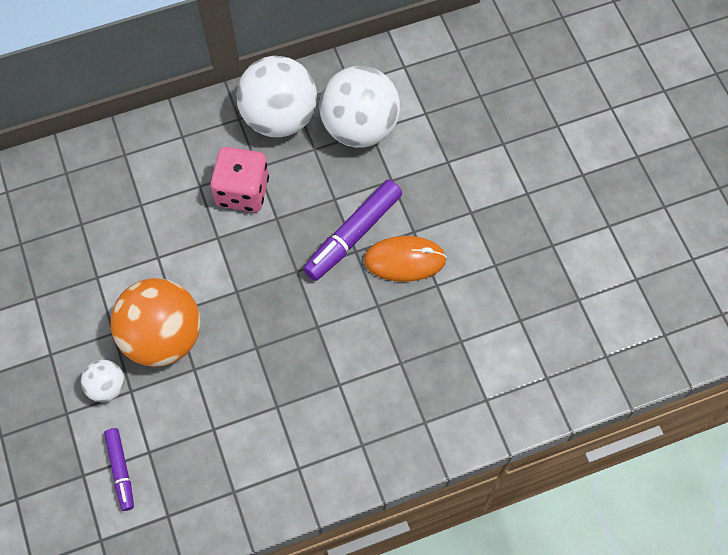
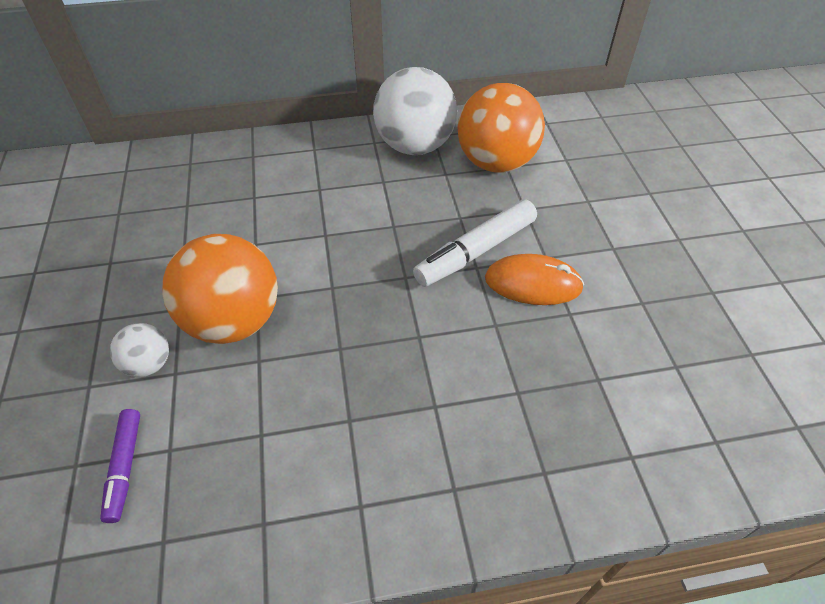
camera: 10 degrees right, 15 degrees down
(242, 191) = (363, 199): pink dice -> none
(353, 235) = (476, 251): purple marker -> white marker
(360, 128) = (496, 163): white ball -> orange ball

